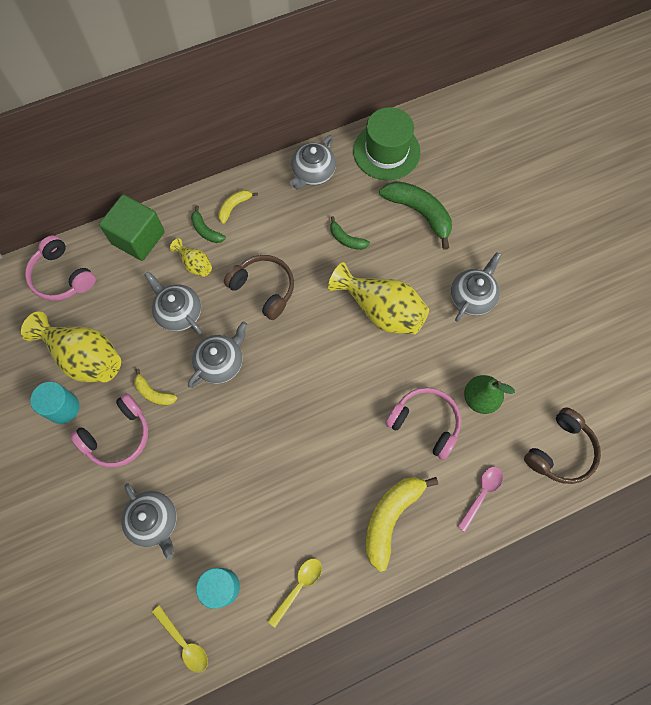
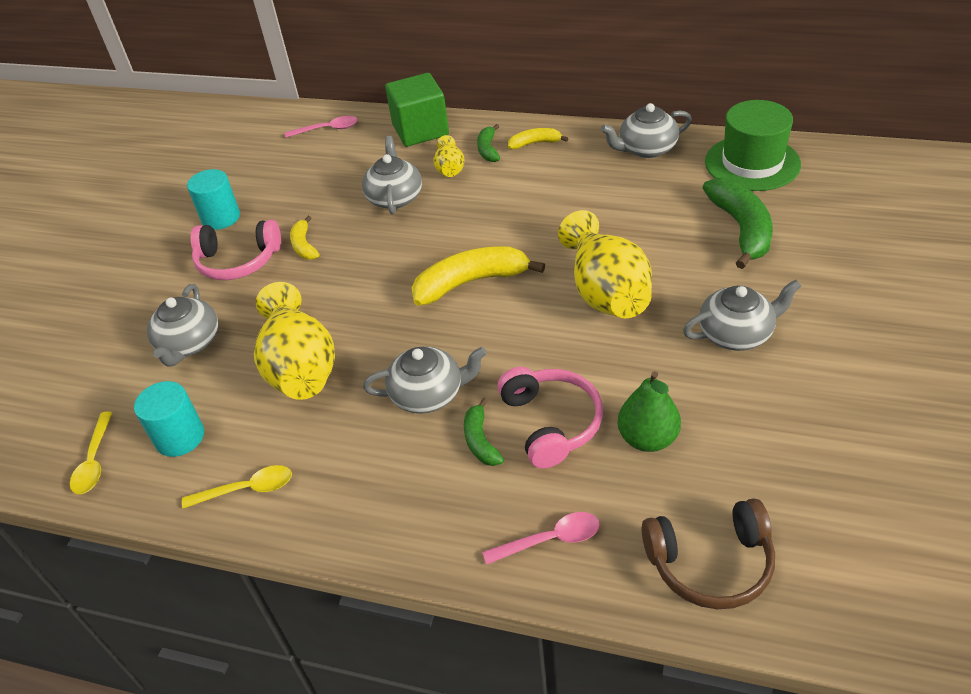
camera: 45 degrees right, 25 degrees down
(62, 276) = (327, 129): pink headphones -> pink spoon
(84, 357) = (279, 191): yellow vase -> yellow vase (300, 367)
(221, 362) = (389, 253): grey teapot -> grey teapot (428, 394)
(263, 289) = (495, 216): brown headphones -> none
(346, 239) = (628, 215): green banana -> green banana (480, 441)
(390, 518) = (413, 491): yellow banana -> yellow banana (471, 282)

